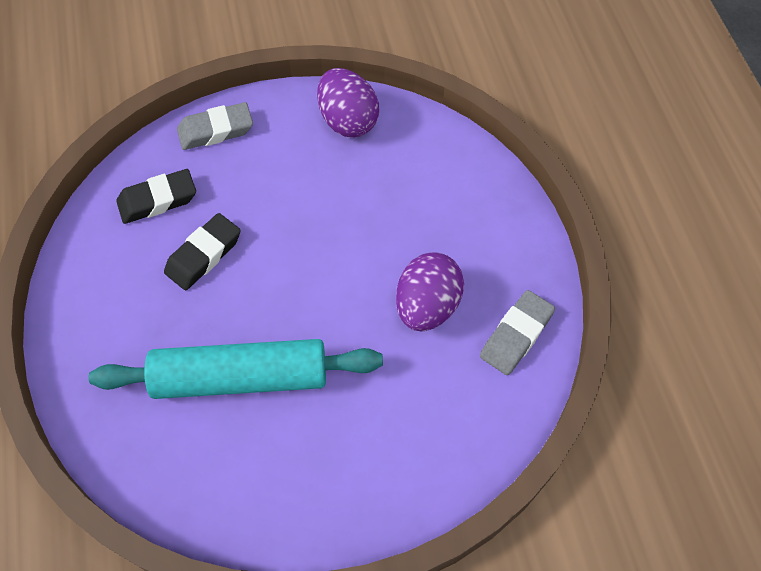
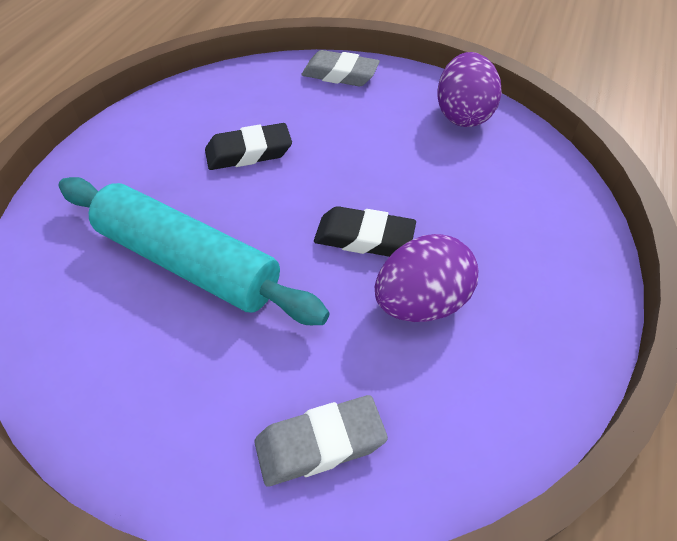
camera: 35 degrees right, 10 degrees down
(158, 200) = (250, 99): black eraser -> black eraser (364, 238)
(516, 335) = (505, 391): grey eraser -> grey eraser (320, 444)

